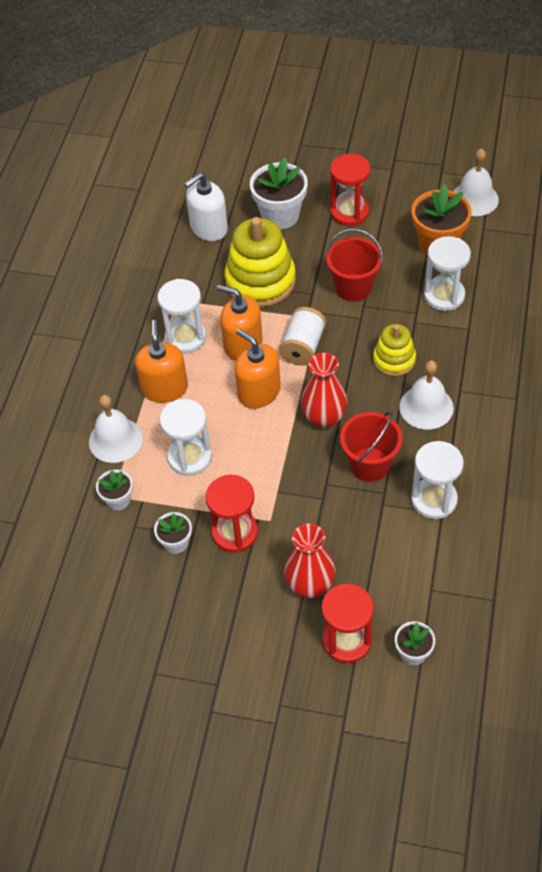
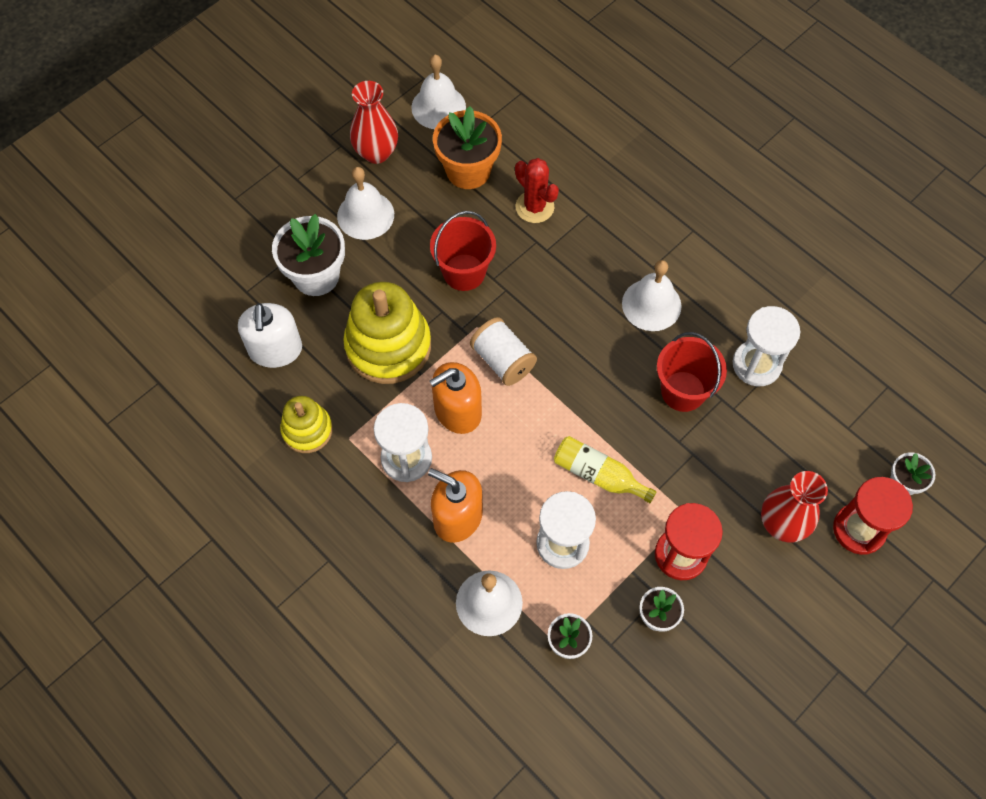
camera: 60 degrees left, 10 degrees up
(259, 392) = (528, 433): orange soap dispenser -> none
(259, 449) = (598, 474): none -> yellow bottle
(324, 418) = (602, 396): red vase -> red vase (376, 153)
(349, 212) = (365, 215): red hourglass -> white bell
(394, 359) = (578, 295): yellow stacking toy -> yellow stacking toy (307, 430)
(444, 295) = (534, 207): white hourglass -> red cactus

